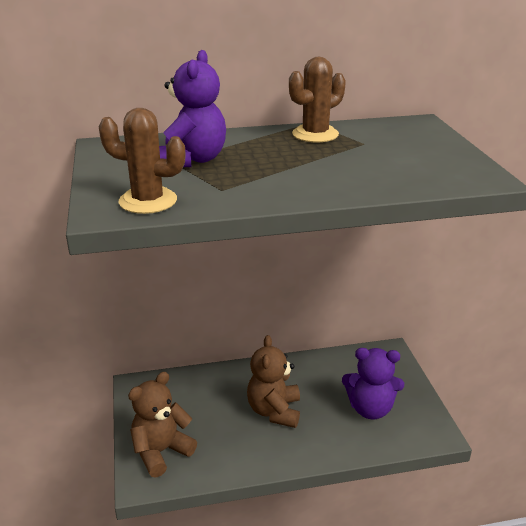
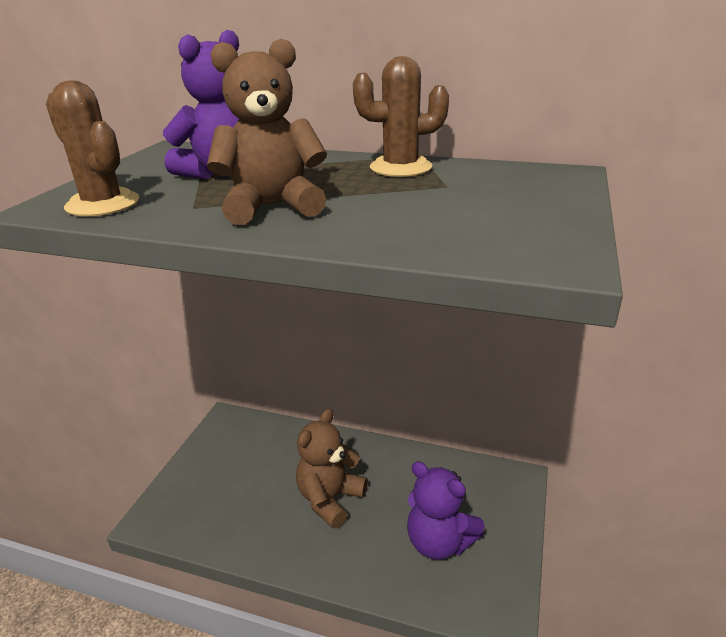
camera: 30 degrees right, 0 degrees up
(161, 451) = (190, 497): brown teddy bear -> brown teddy bear (272, 207)

